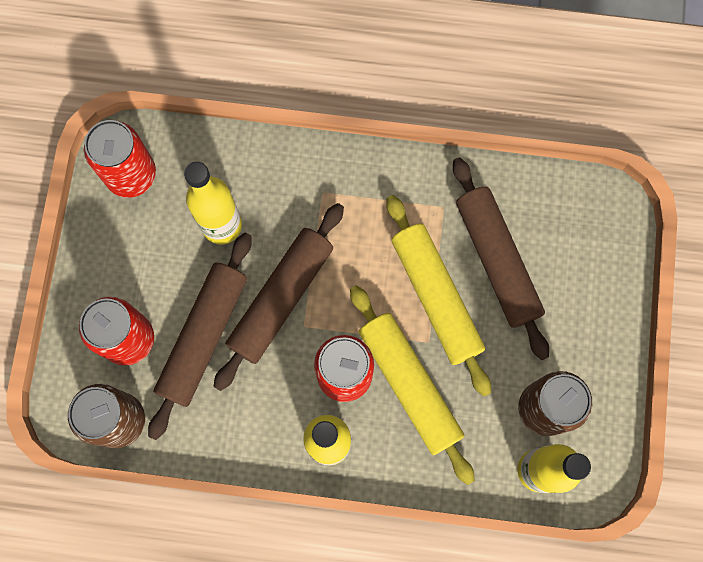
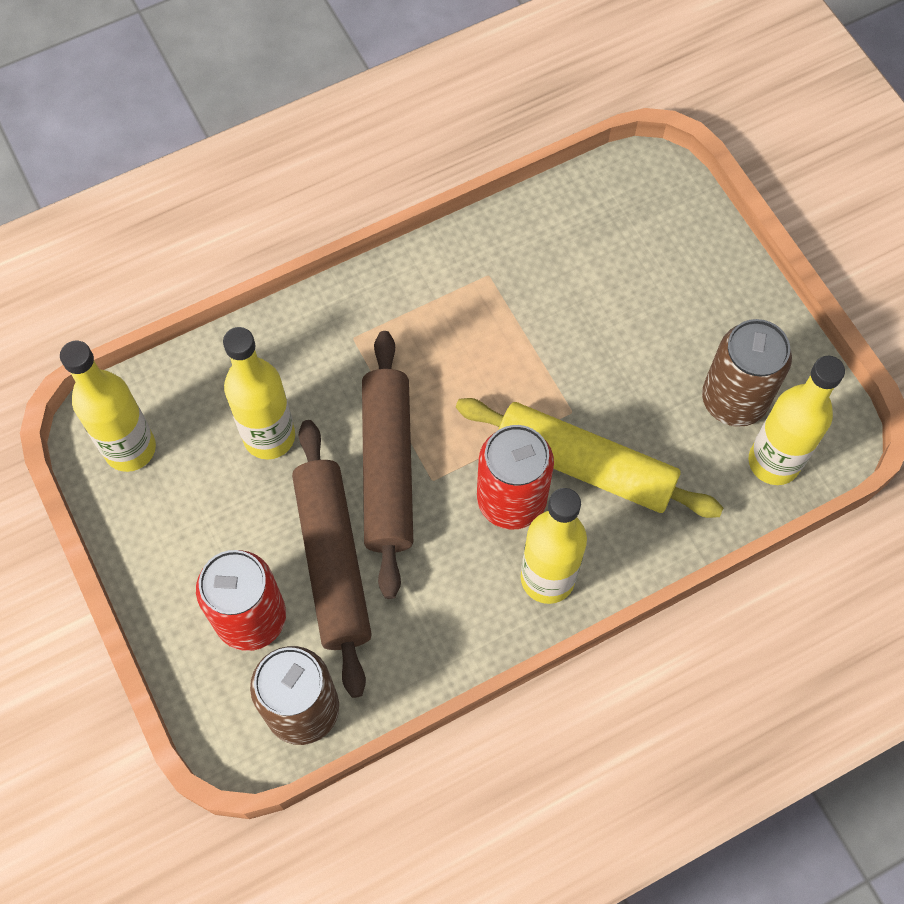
camera: 35 degrees left, 10 degrees down
(131, 175) = (130, 449): red can -> yellow bottle
(436, 297) = (546, 364): yellow rolling pin -> none
(497, 261) = (580, 292): brown rolling pin -> none

